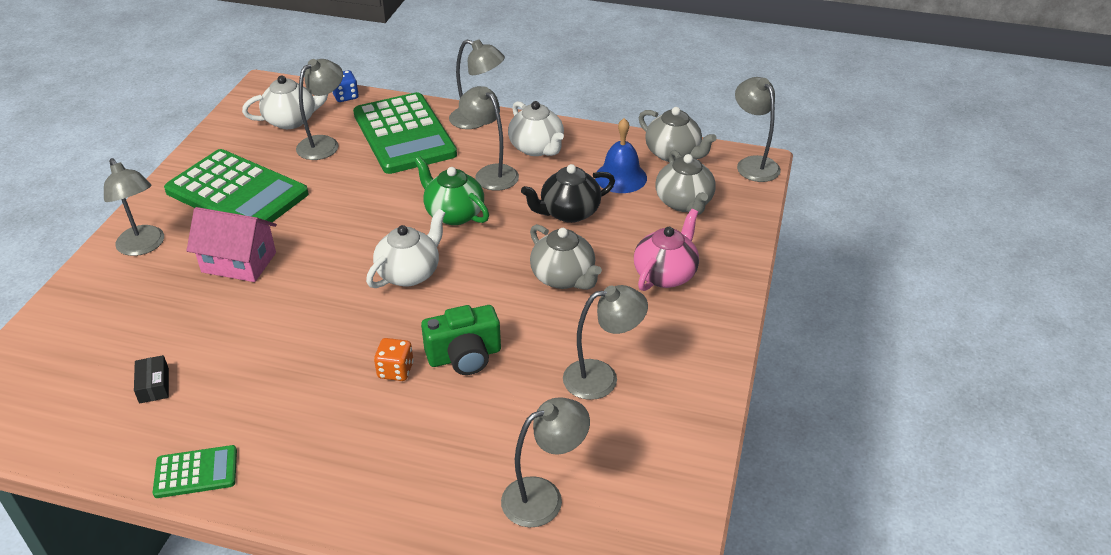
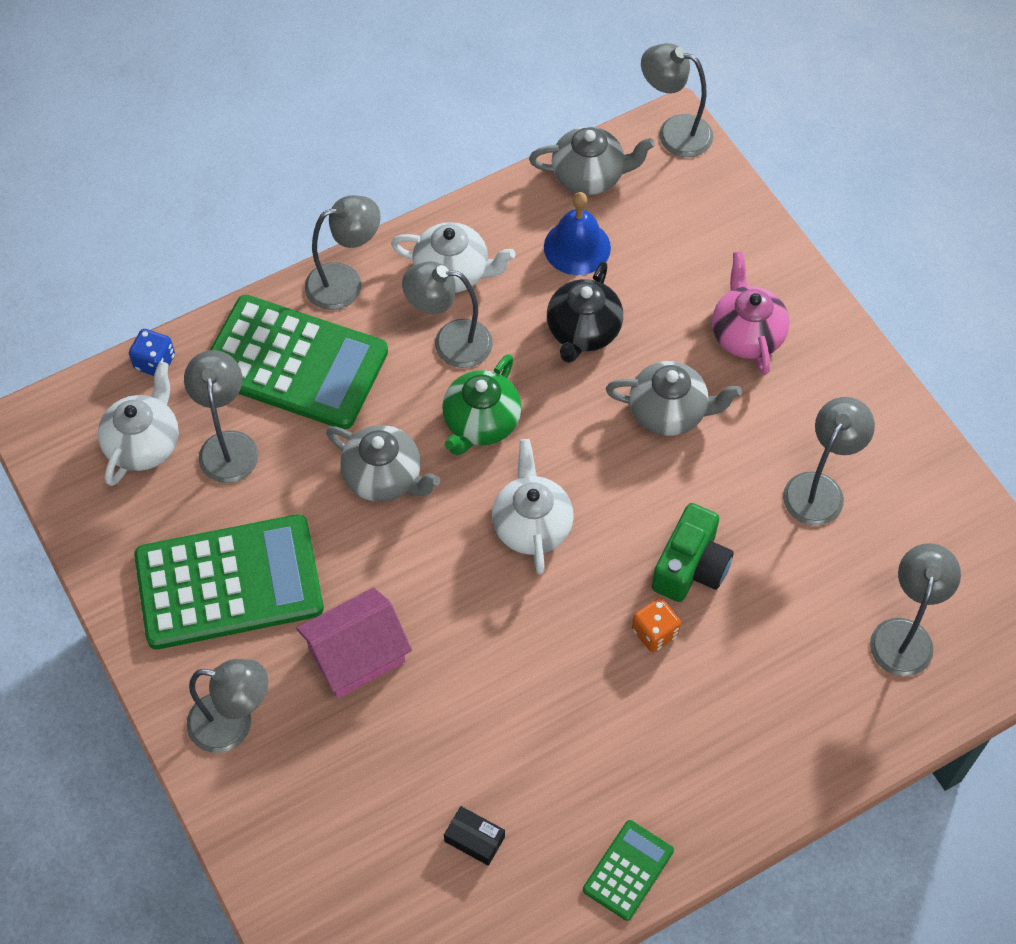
camera: 45 degrees left, 20 degrees up
(453, 214) = (481, 423): green teapot -> green teapot turned 60 degrees counterclockwise
(684, 203) = (668, 234): grey teapot -> grey teapot (384, 477)

